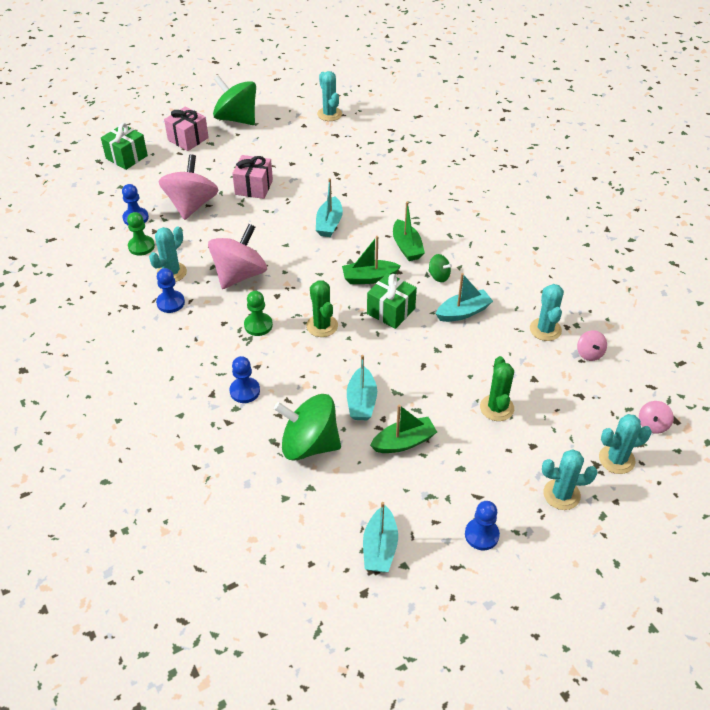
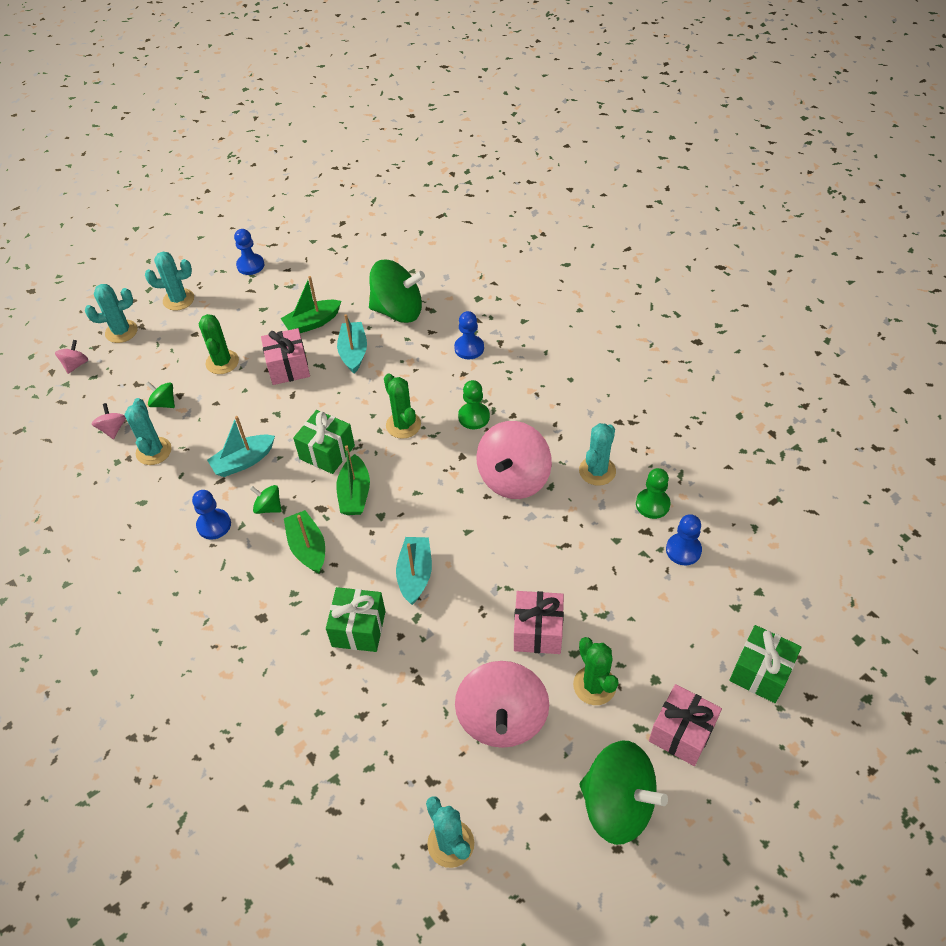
camera: 175 degrees right, 5 degrees up
(170, 303) = (581, 431): blue pawn -> blue pawn (214, 525)
(191, 205) = (616, 584): pink spinning top -> pink spinning top (502, 718)
(228, 161) = (594, 685): none -> green cactus
(369, 278) = (355, 494): green boat -> green boat turned 105 degrees clockwise
(372, 200) = (358, 629): none -> green gift
(380, 548) = (331, 248): turquoise boat -> none
(428, 393) = (288, 367): none -> pink gift
(547, 372) = (164, 403): none -> green spinning top

